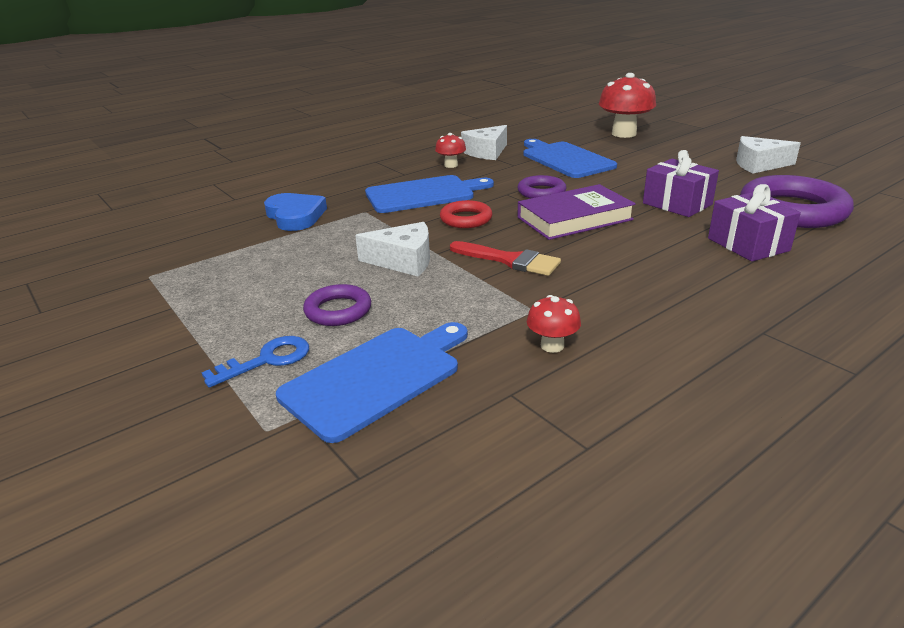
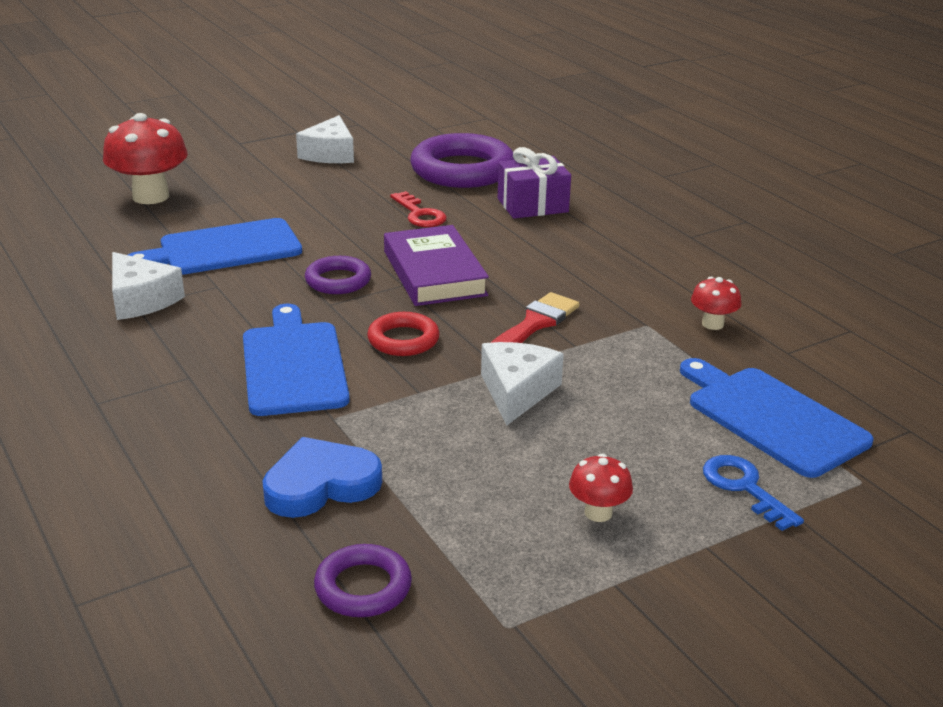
camera: 85 degrees left, 0 degrees up
(338, 310) = (638, 441): purple ring -> purple ring (363, 587)
(451, 165) = (179, 334): red mushroom -> red mushroom (598, 513)
(677, 204) = (420, 214): purple gift -> red key

